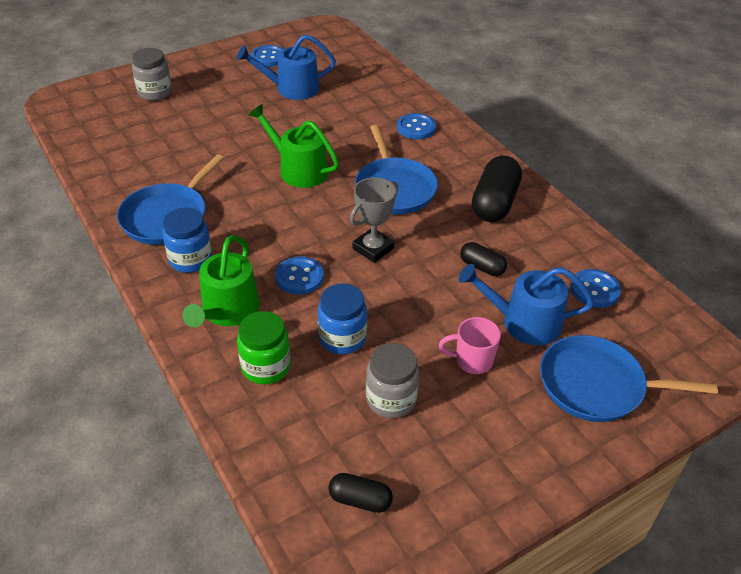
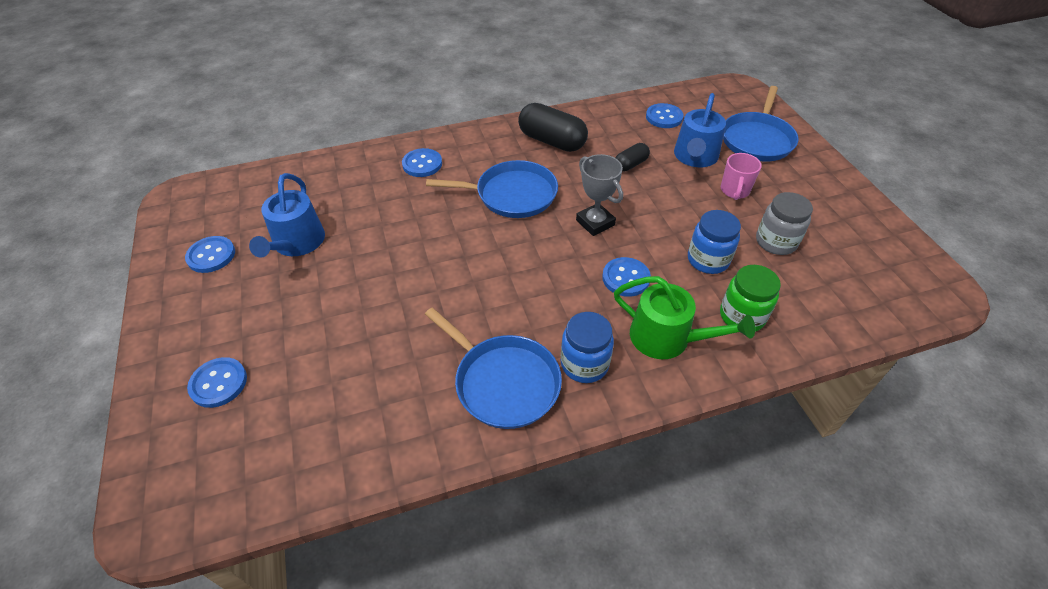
camera: 75 degrees left, 5 degrees up
(155, 92) = (218, 383): grey jar -> blue button
(298, 170) = (457, 257): green watering can -> none
(360, 500) = (875, 275): black capsule -> none

